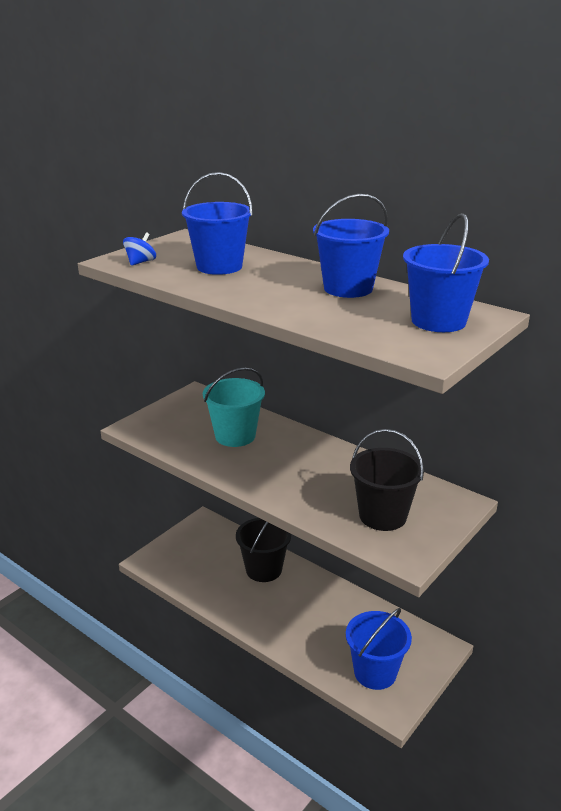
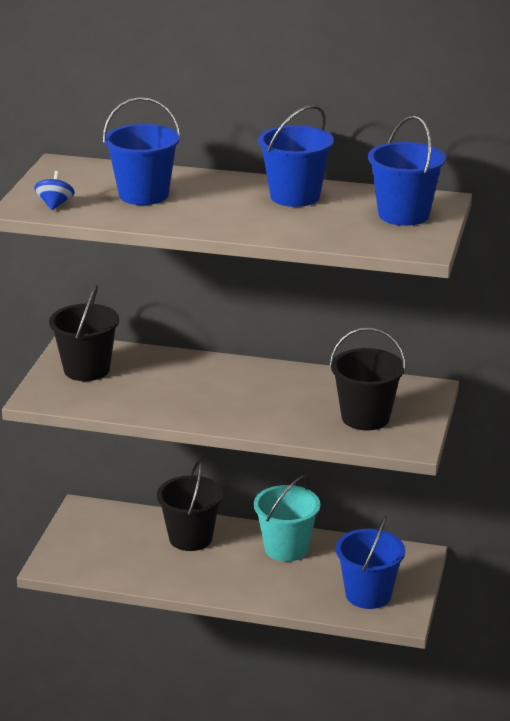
camera: 25 degrees left, 0 degrees up
(189, 414) = (87, 369): none -> black bucket
(235, 436) = (159, 380): turquoise bucket -> turquoise bucket (286, 548)

